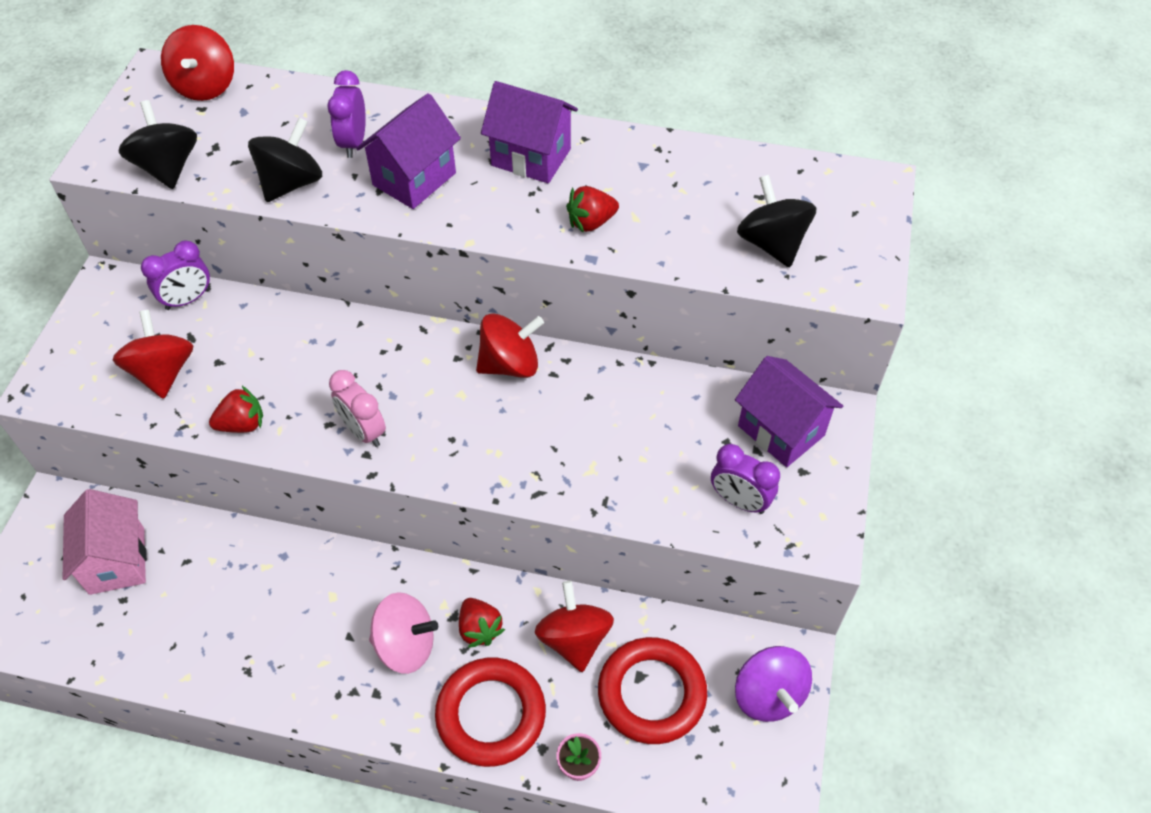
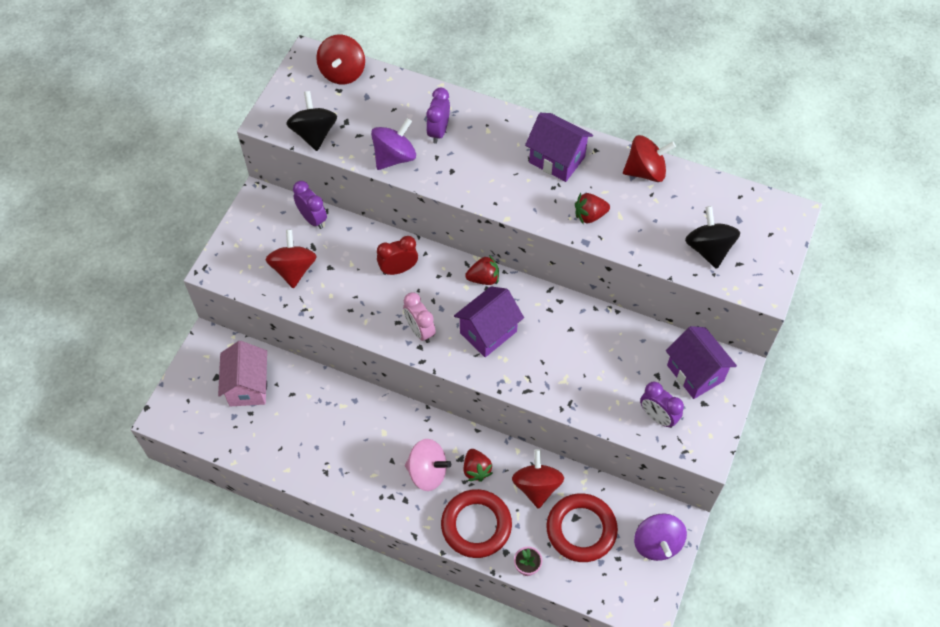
camera: 10 degrees right, 5 degrees up
(188, 300) = (312, 219): purple clock -> purple clock turned 105 degrees counterclockwise
(242, 424) = (342, 313): red strawberry -> red strawberry (483, 278)
(291, 183) = (394, 157): black spinning top -> purple spinning top
(322, 350) = (398, 269): none -> red clock
(414, 179) = (476, 165): purple house -> purple house (488, 332)
(510, 364) = (521, 298): red spinning top -> red spinning top (645, 171)

